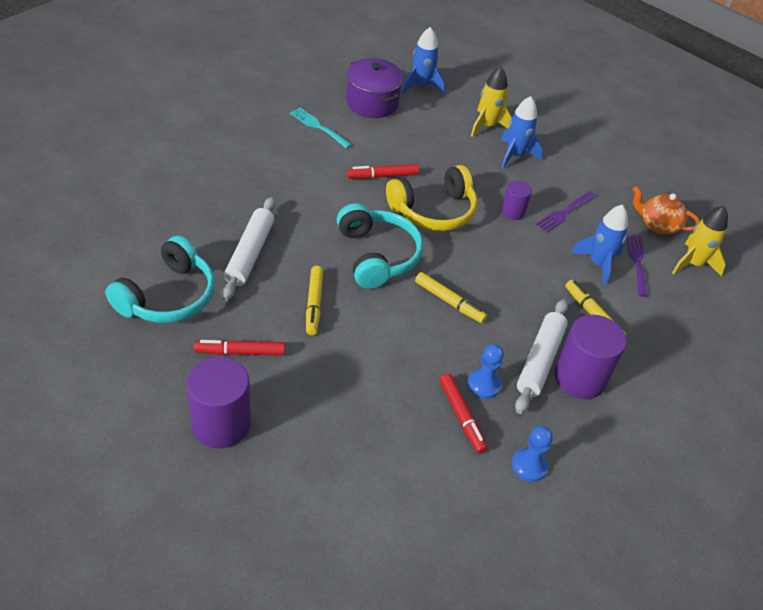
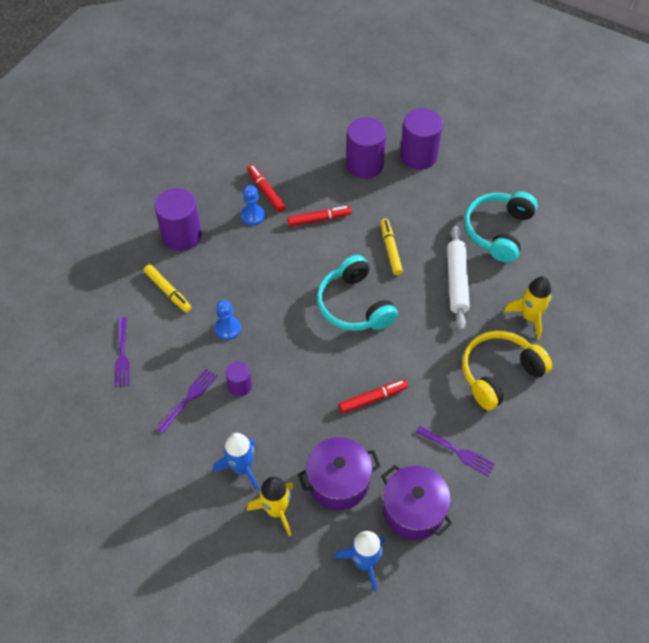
camera: 175 degrees right, 10 degrees up
(240, 352) = (427, 202): red marker -> red marker (319, 219)
(307, 427) = (364, 164): none -> purple cylinder
(318, 127) = (457, 452): turquoise fork -> purple fork
(430, 130) = (338, 482): none -> purple pot
(434, 211) = (315, 367): yellow headphones -> yellow headphones (499, 373)
(449, 302) = (287, 275): yellow marker -> none
(529, 466) = (218, 170): blue pawn -> blue pawn (227, 328)
(539, 360) = (212, 242): white rolling pin -> none
(598, 264) = (159, 344): blue rocket -> none
(658, 225) = (94, 407): orange teapot -> none
(693, 264) = (68, 367): yellow rocket -> yellow rocket (529, 317)

